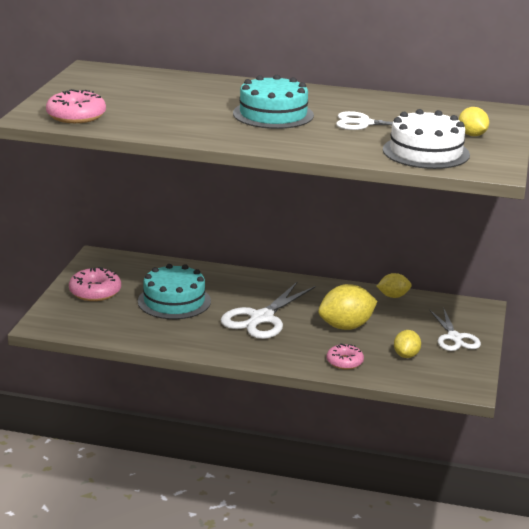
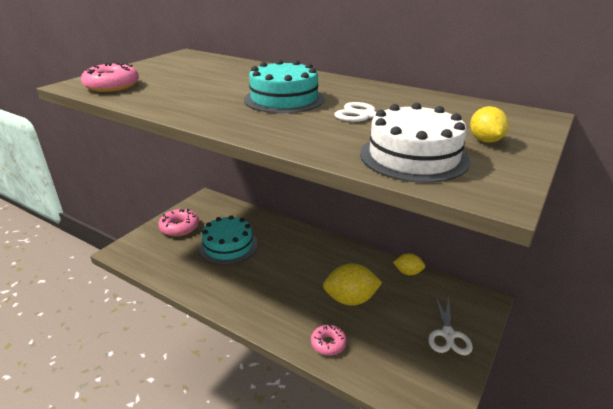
camera: 20 degrees right, 5 degrees up
(261, 318) = (284, 276): white scissors -> none
(406, 355) = (391, 348): yellow lemon -> none

